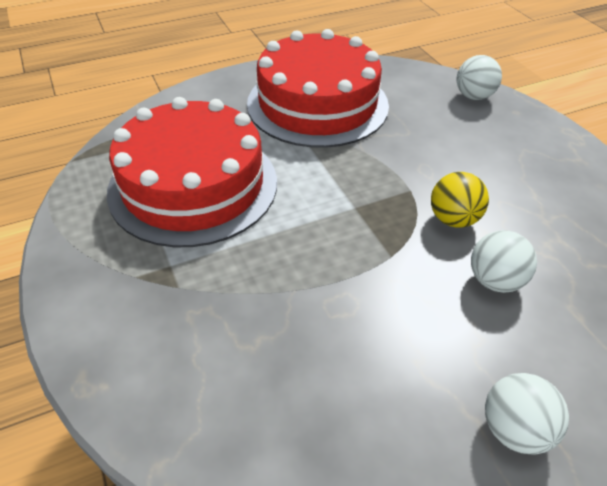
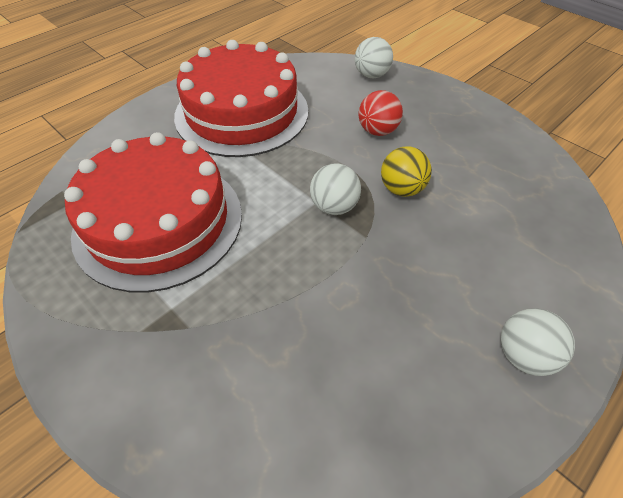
camera: 20 degrees left, 5 degrees up
(454, 154) = (377, 131): none -> red ball
(494, 280) = (456, 233): white ball -> white ball (334, 207)

